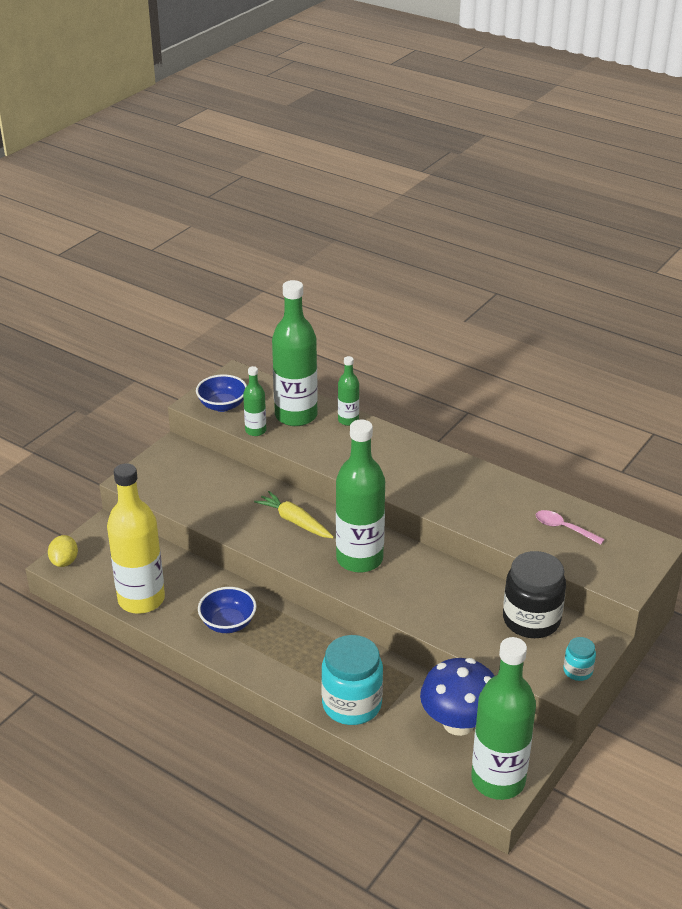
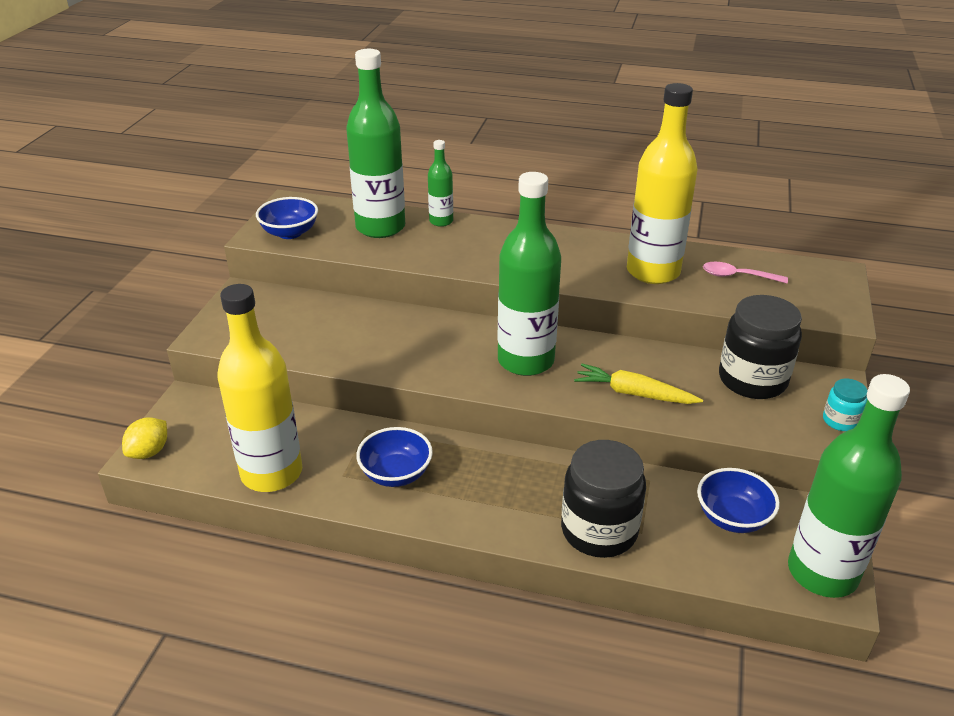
camera: 20 degrees left, 0 degrees up
(64, 561) = (149, 452): yellow lemon -> yellow lemon turned 45 degrees clockwise
(255, 431) = (342, 250): green bottle -> none
(295, 521) = (428, 338): yellow carrot -> yellow carrot (634, 393)
(352, 704) = (599, 530): turquoise jar -> black jar
(458, 723) = (732, 517): blue mushroom -> blue bowl
(494, 507) = (653, 272): none -> yellow bottle

